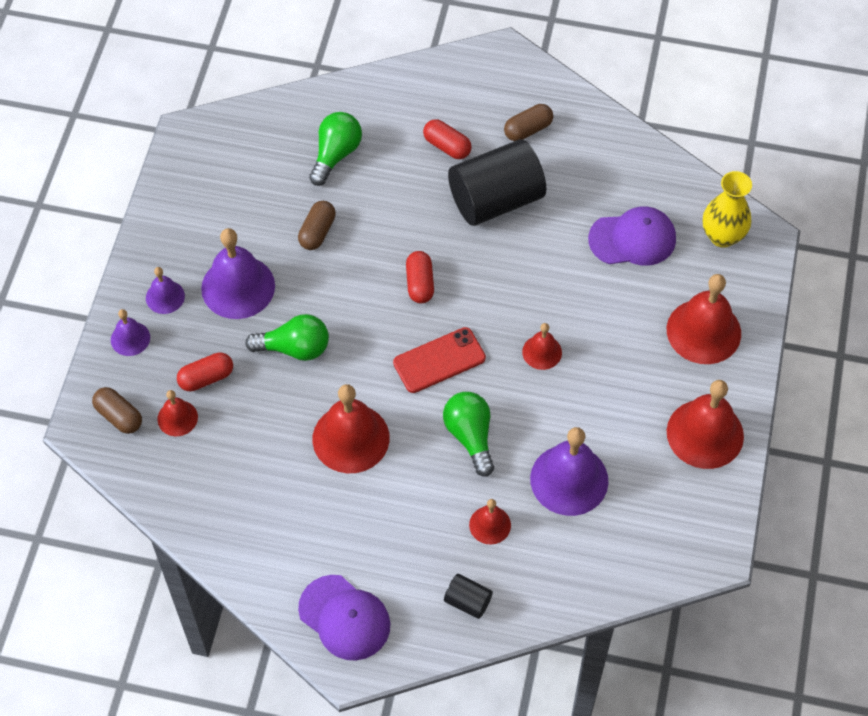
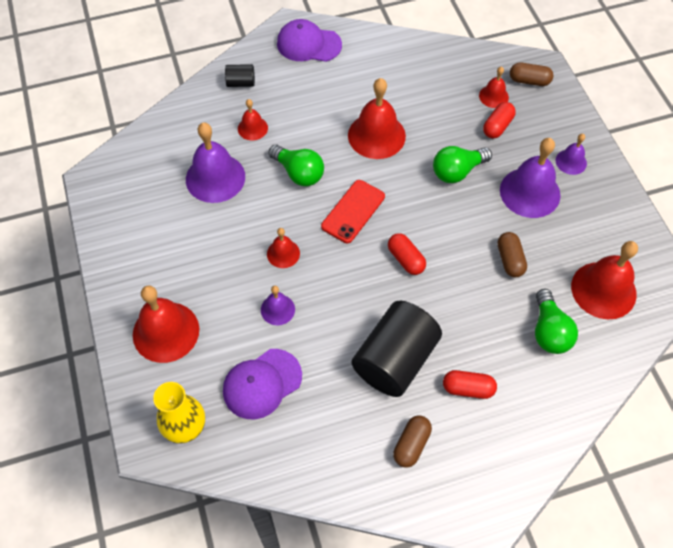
camera: 150 degrees right, 0 degrees up
(130, 338) = (567, 126): purple bell -> purple bell (277, 309)
(705, 433) = (132, 253): red bell -> red bell (603, 290)

